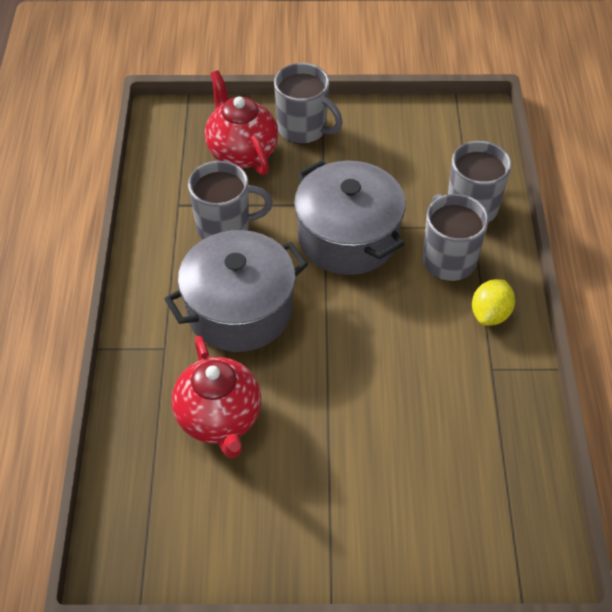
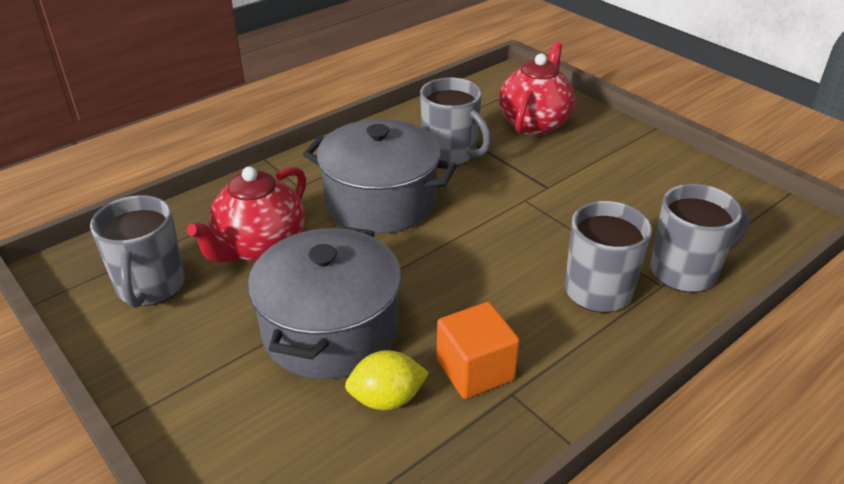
camera: 50 degrees right, 15 degrees down
(303, 129) = (605, 137): grey mug -> grey mug (150, 287)
(348, 237) = (533, 217): grey pot -> grey pot (330, 330)
(458, 373) = (475, 370): none -> orange cube
(490, 314) = (577, 354): yellow lemon -> yellow lemon (387, 399)

